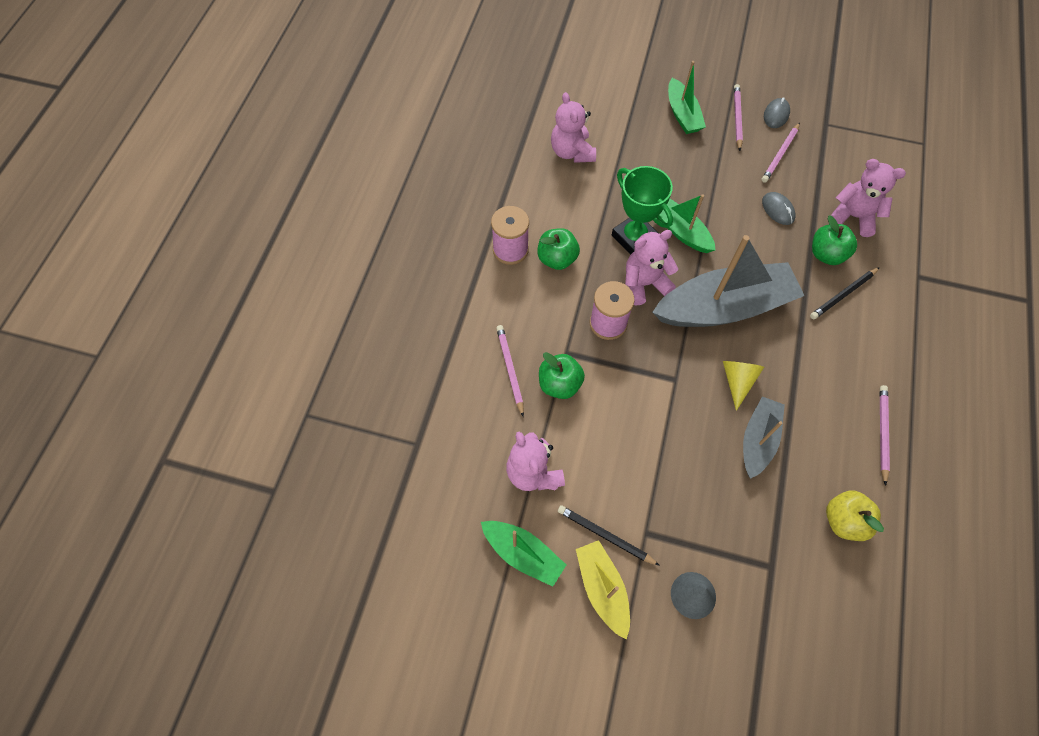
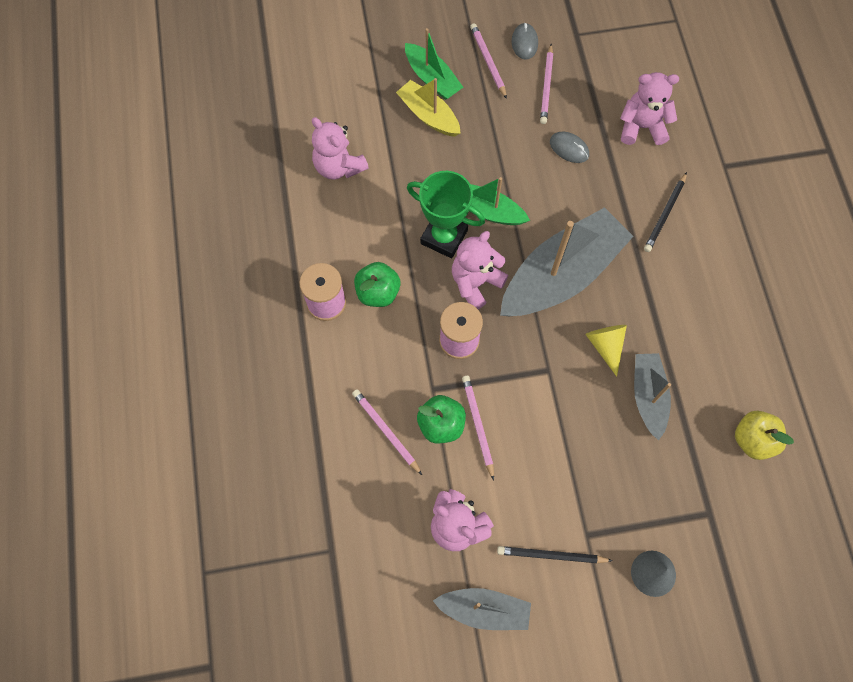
camera: 25 degrees left, 5 degrees up
(523, 553) = (484, 609): green boat -> grey boat
(602, 588) = (571, 607): yellow boat -> yellow boat (428, 115)
(826, 254) = (633, 178): green apple -> none
(882, 433) = (753, 339): pink pencil -> pink pencil (478, 425)

